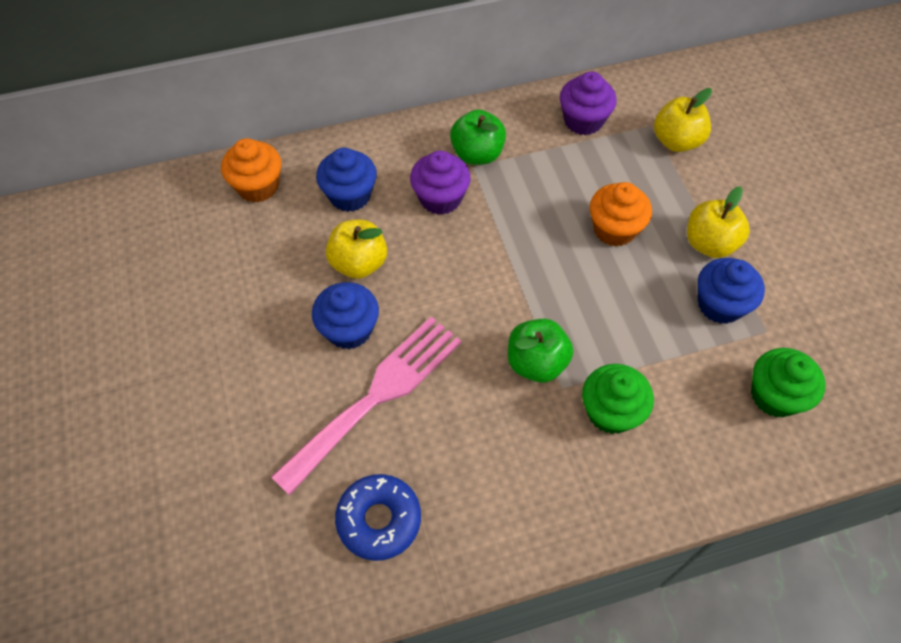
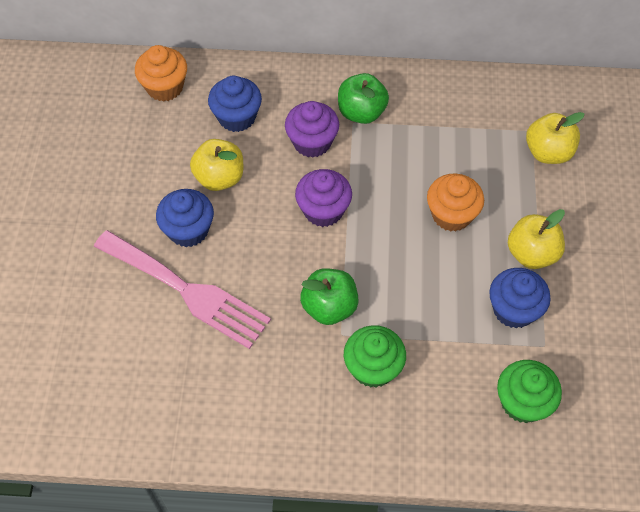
camera: 20 degrees right, 0 degrees up
(377, 396) = (187, 291): pink fork -> pink fork turned 60 degrees clockwise
(379, 520) = (147, 388): blue donut -> none
(583, 121) = (471, 109): purple cupcake -> purple cupcake (323, 210)

